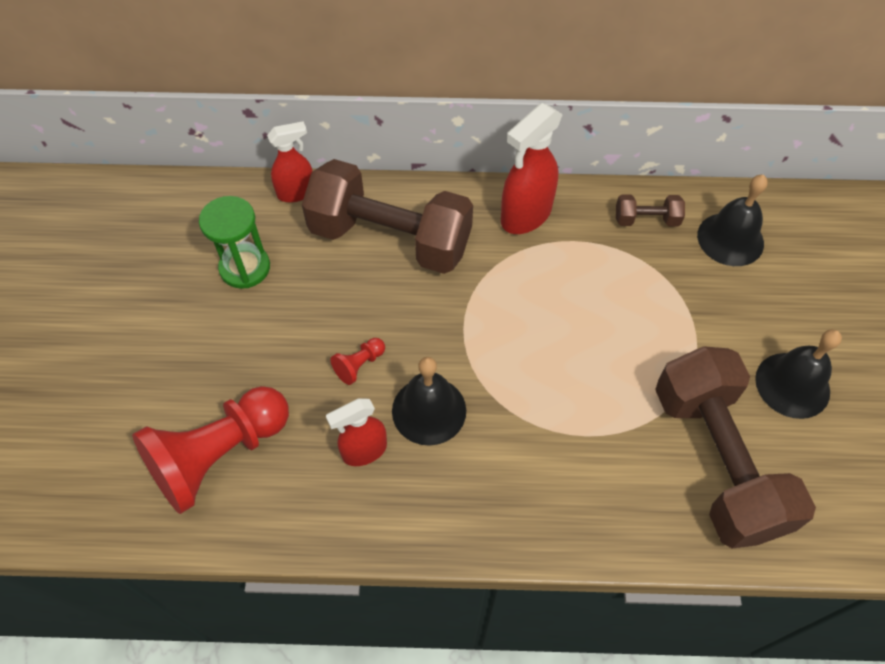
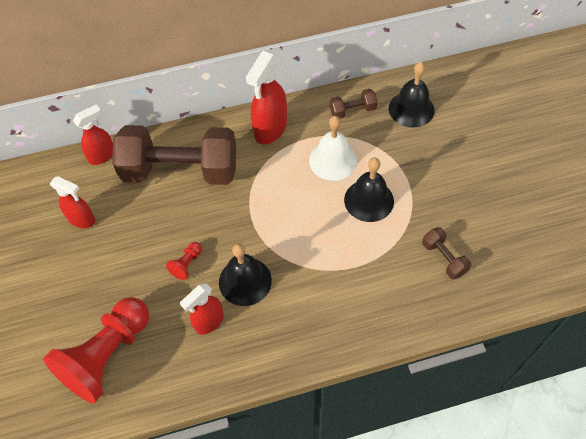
camera: 15 degrees left, 0 degrees up
(245, 268) = (82, 219): green hourglass -> red spray bottle
(598, 280) = (332, 160): none -> white bell
(716, 461) = (444, 258): brown dumbbell -> brown dumbbell, size x0.42
(792, 385) = (477, 195): black bell -> black bell (369, 200)

